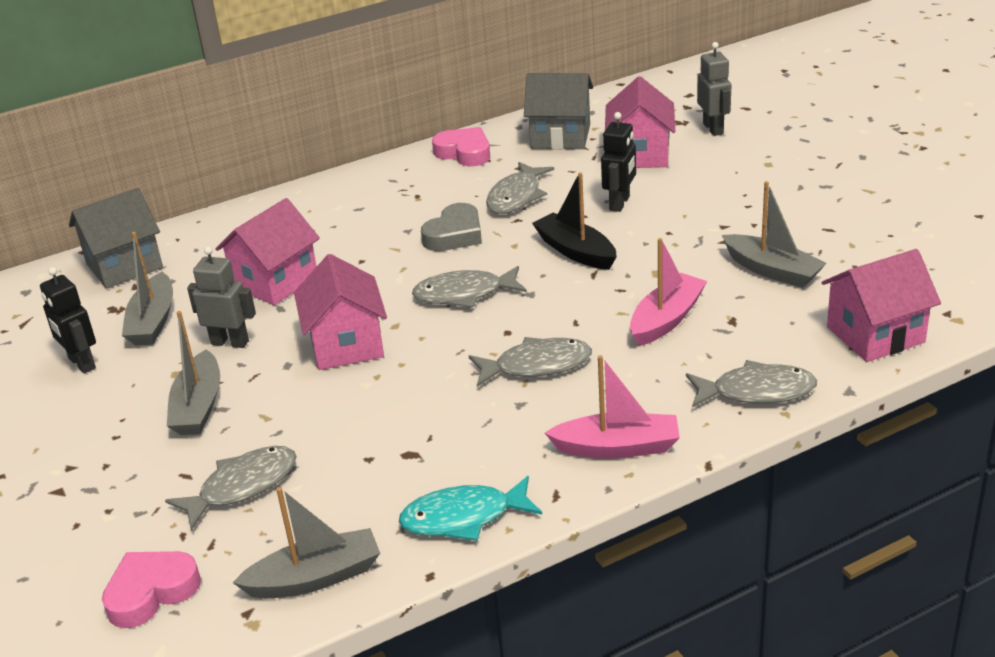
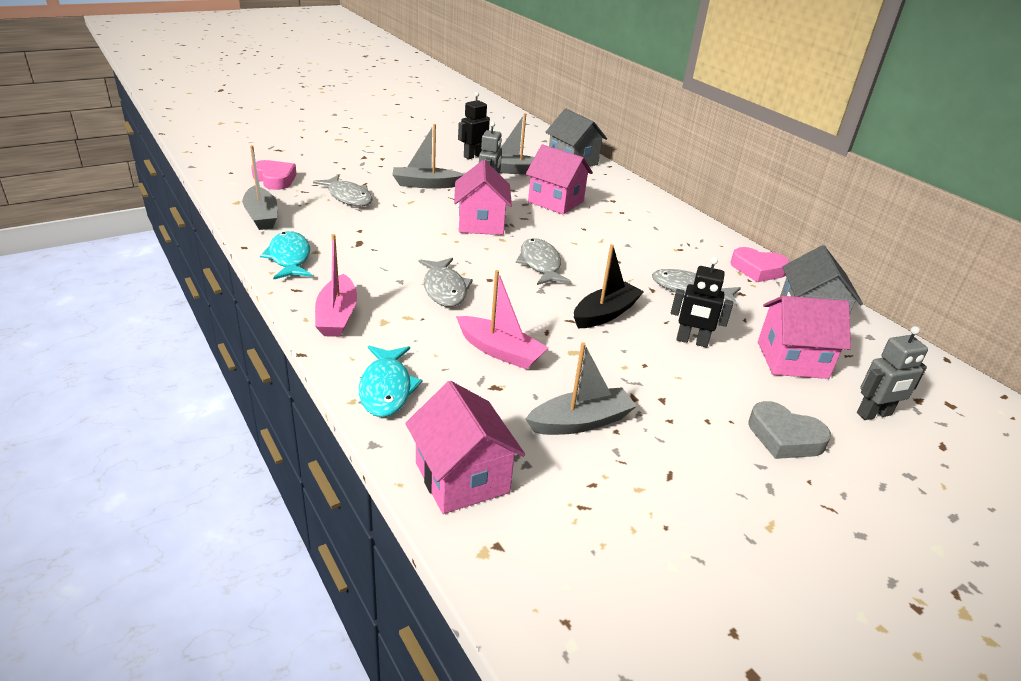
camera: 80 degrees right, 0 degrees up
(346, 345) = (481, 223): pink house -> pink house turned 75 degrees counterclockwise
(454, 235) = (624, 262): grey heart -> grey heart (784, 437)
(464, 152) = (757, 269): pink heart -> pink heart turned 75 degrees clockwise
(757, 391) = (386, 389): grey fish -> turquoise fish
(772, 270) = (581, 422): grey boat -> grey boat turned 150 degrees counterclockwise

